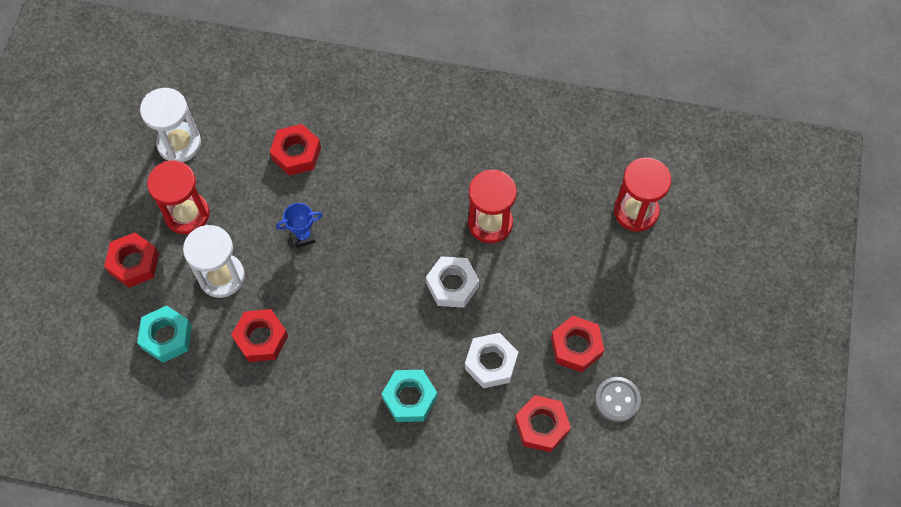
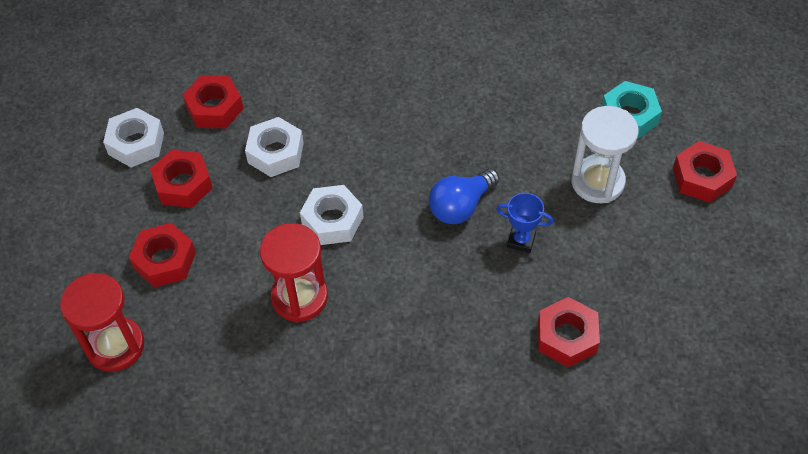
camera: 170 degrees right, 10 degrees down
(179, 143) = (721, 321): white hourglass -> none
(187, 214) = (669, 239): red hourglass -> none
(261, 338) = (529, 132): red nut -> red nut (164, 260)
(303, 236) = (521, 240): blue trophy -> blue trophy turned 45 degrees clockwise
(342, 277) = (461, 206): none -> blue light bulb
(410, 398) = (355, 108): turquoise nut -> none
(617, 400) = (136, 143): grey button -> white nut

